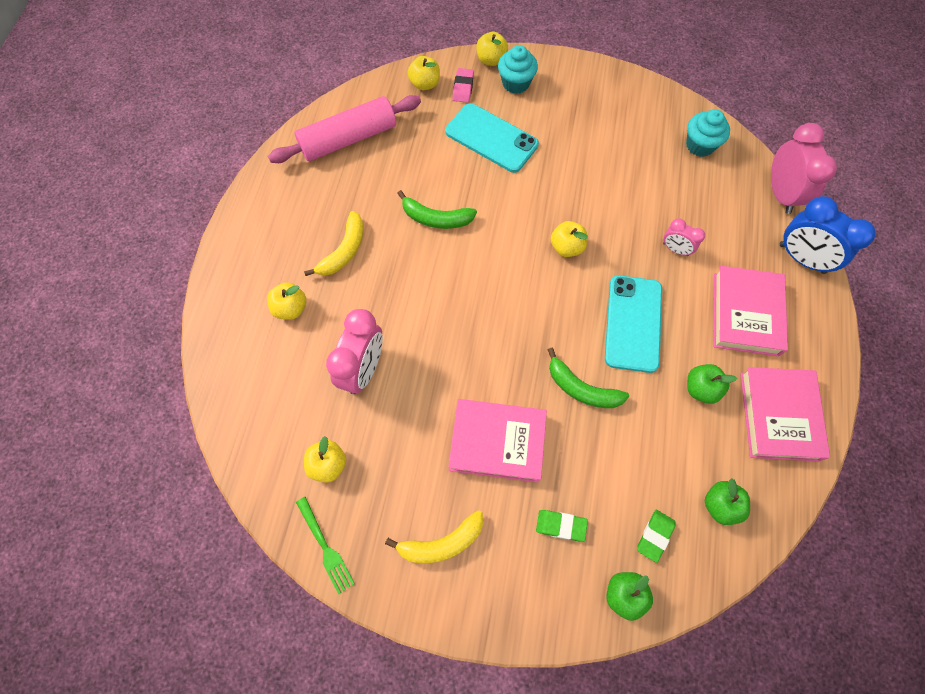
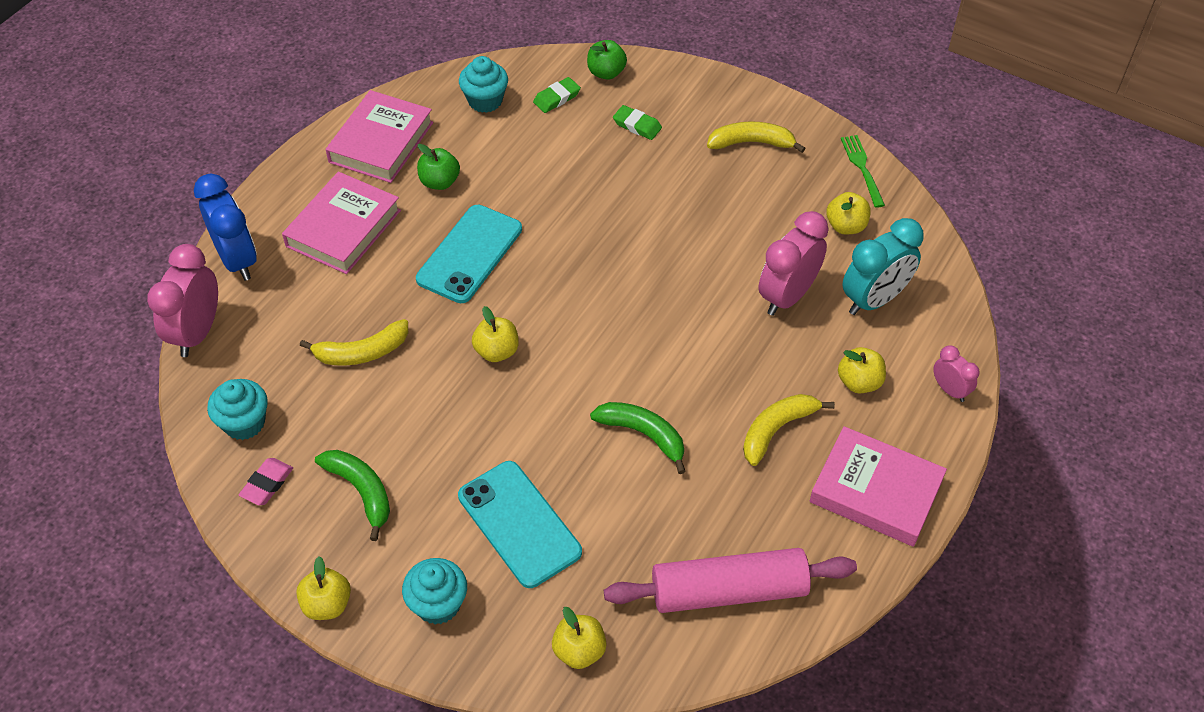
camera: 160 degrees left, 15 degrees down
(290, 390) = (874, 300): none -> turquoise clock
(463, 88) = (522, 623): pink eraser -> pink eraser (267, 484)
(491, 60) = (454, 661): yellow apple -> yellow apple (327, 604)
(497, 442) = (668, 197): pink book -> pink book (876, 491)
(581, 388) = (560, 215): green banana -> green banana (361, 492)
(660, 216) = (361, 352): none -> yellow banana
(675, 249) = (370, 311): pink clock -> pink clock (950, 390)
(720, 505) = (485, 101): green apple -> turquoise cupcake

